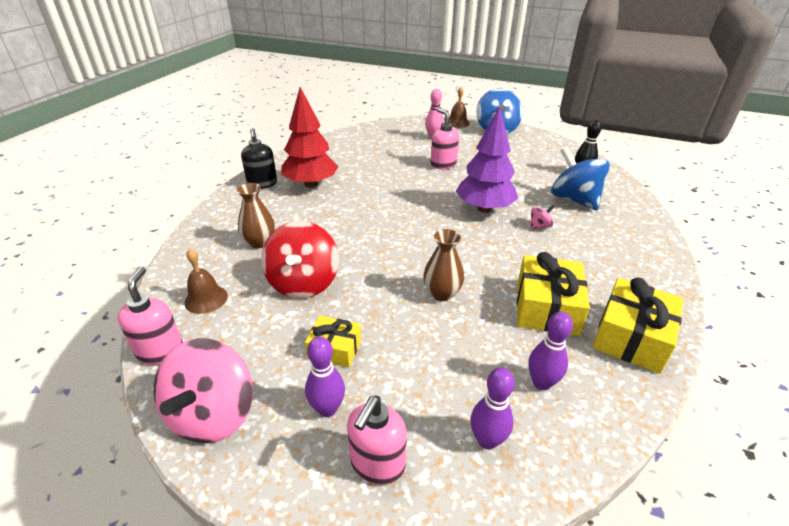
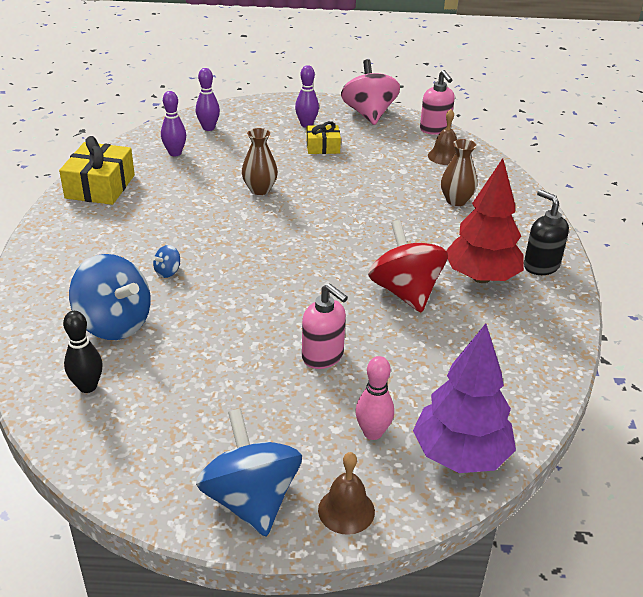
camera: 160 degrees right, 0 degrees up
(303, 283) = (381, 178): red spinning top -> red spinning top (405, 292)
(377, 464) = (266, 113): pink soap dispenser -> none
(484, 208) = (239, 284): purple tree -> purple tree (460, 455)
(539, 226) = (168, 272): pink spinning top -> blue spinning top
(546, 307) = (167, 194): yellow gift -> none

